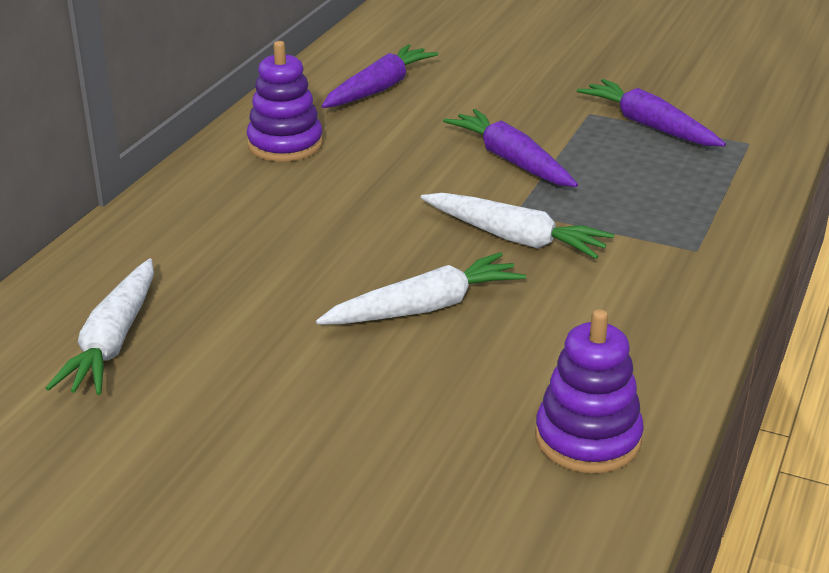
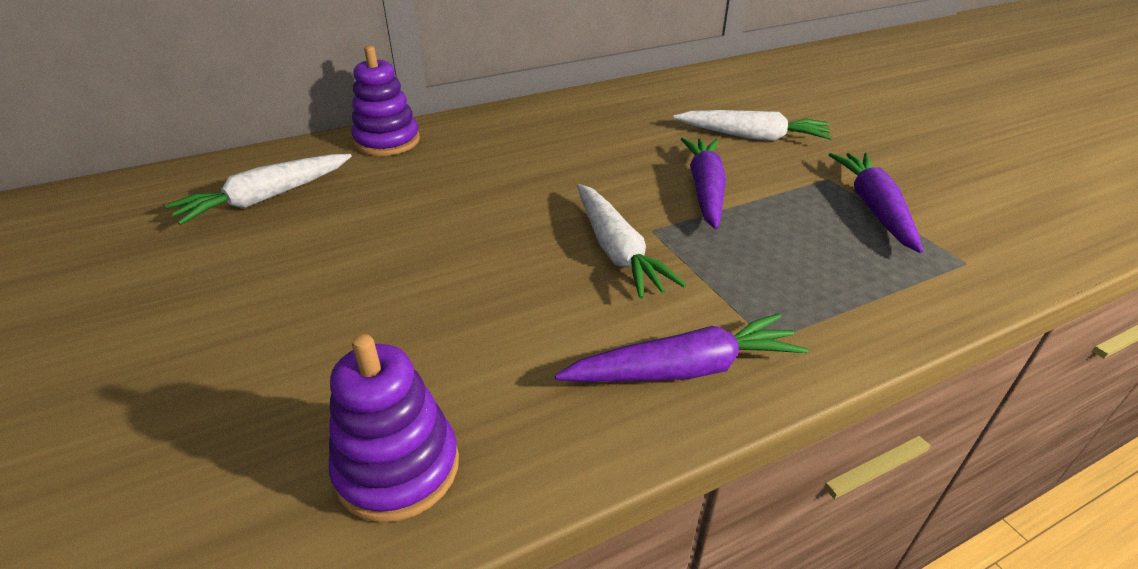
camera: 40 degrees right, 5 degrees up
(285, 144) = (561, 120): purple stacking toy -> purple stacking toy (387, 141)
(379, 88) = (681, 106): purple carrot -> purple carrot (684, 369)
(424, 307) = (466, 271): white carrot -> white carrot (752, 137)

